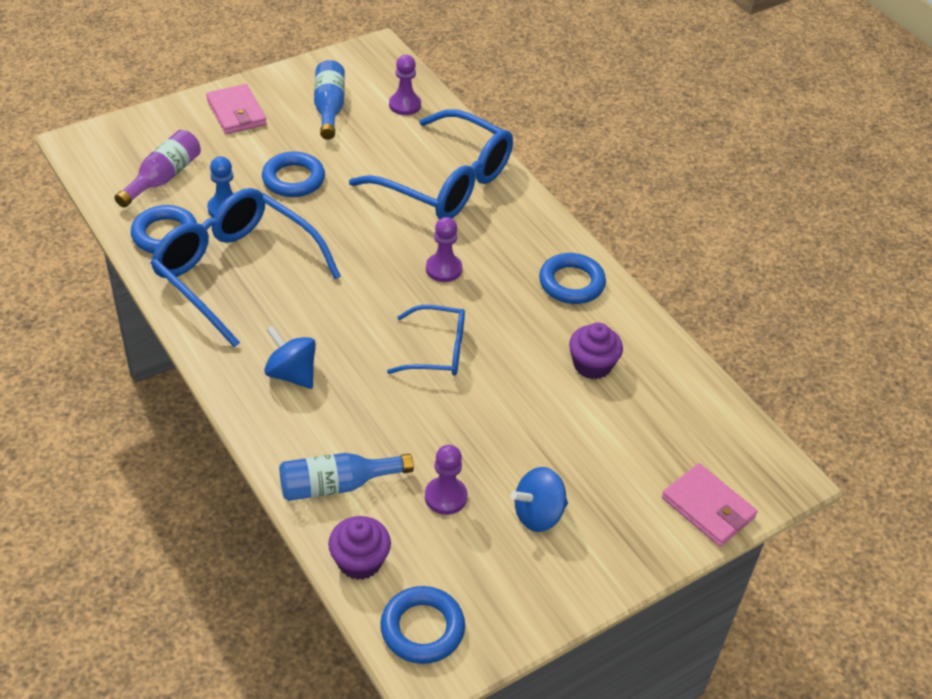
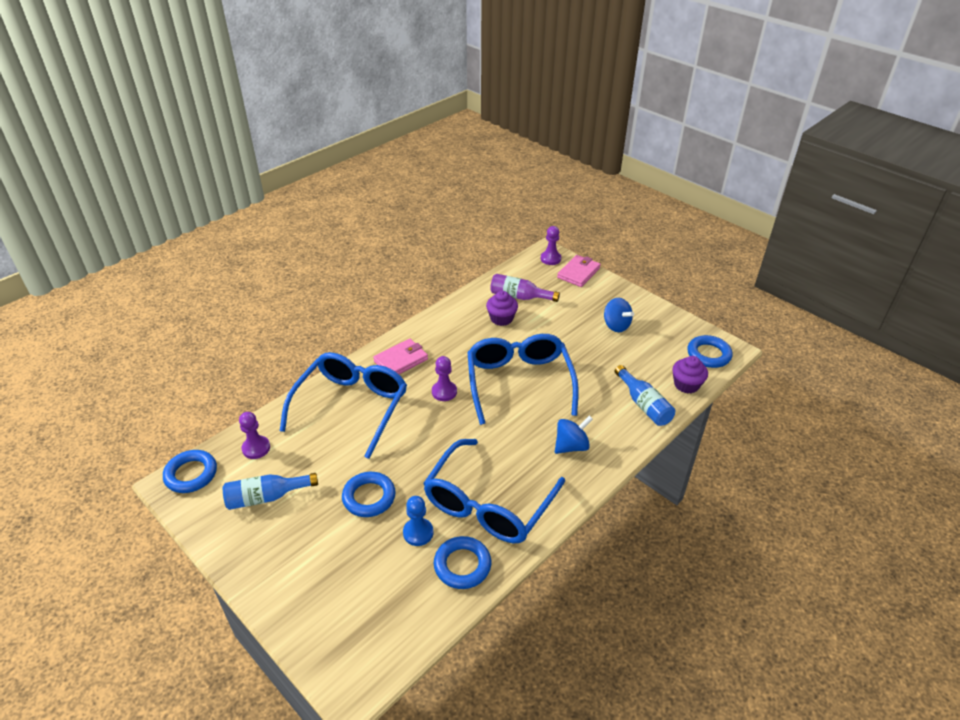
camera: 100 degrees left, 5 degrees down
(163, 178) = (389, 592): purple bottle -> purple bottle (519, 297)
(236, 113) = (282, 565): pink wallet -> pink wallet (401, 360)
(291, 374) = (571, 446): blue spinning top -> blue spinning top turned 150 degrees counterclockwise
(437, 350) = (519, 382): blue glasses -> blue glasses, size x1.86
(445, 497) = (625, 360): purple pawn -> purple pawn (550, 259)
(571, 283) = (436, 334): blue ring -> blue ring (191, 474)

